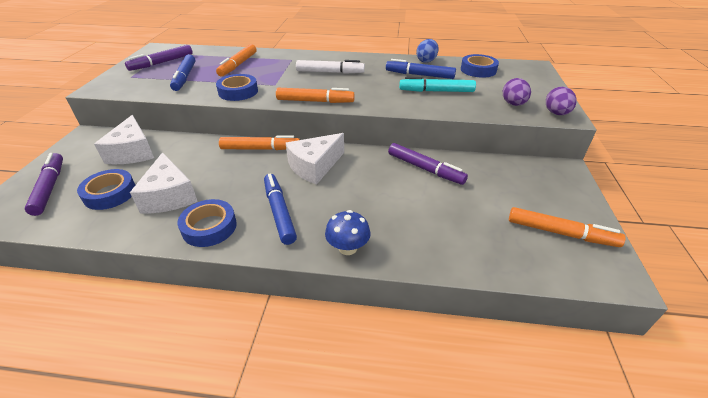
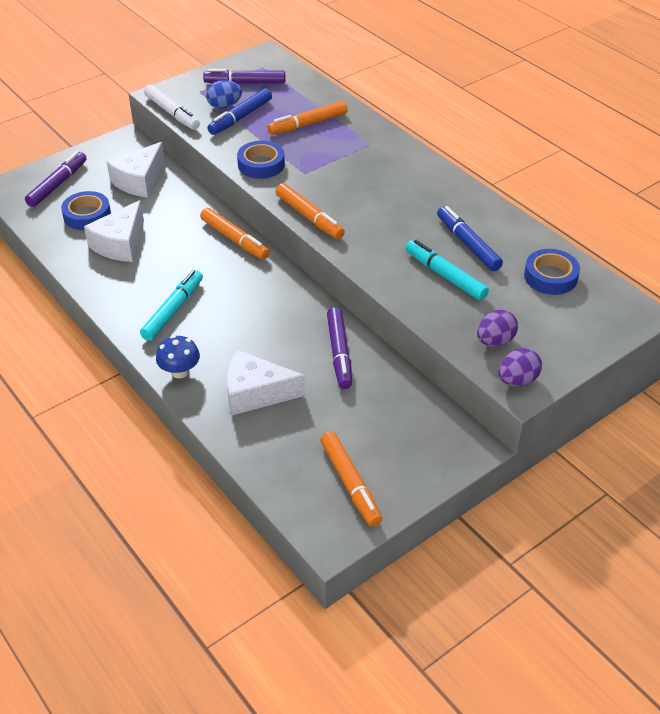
camera: 45 degrees right, 5 degrees up
(209, 227) = (116, 289): blue tape -> none
(279, 212) = (173, 310): blue marker -> turquoise marker
(315, 166) = (252, 287): white cheese -> white cheese (256, 393)
(330, 72) = (380, 185): white marker -> white marker (172, 113)
(426, 61) = (515, 227): blue egg -> blue egg (224, 106)

